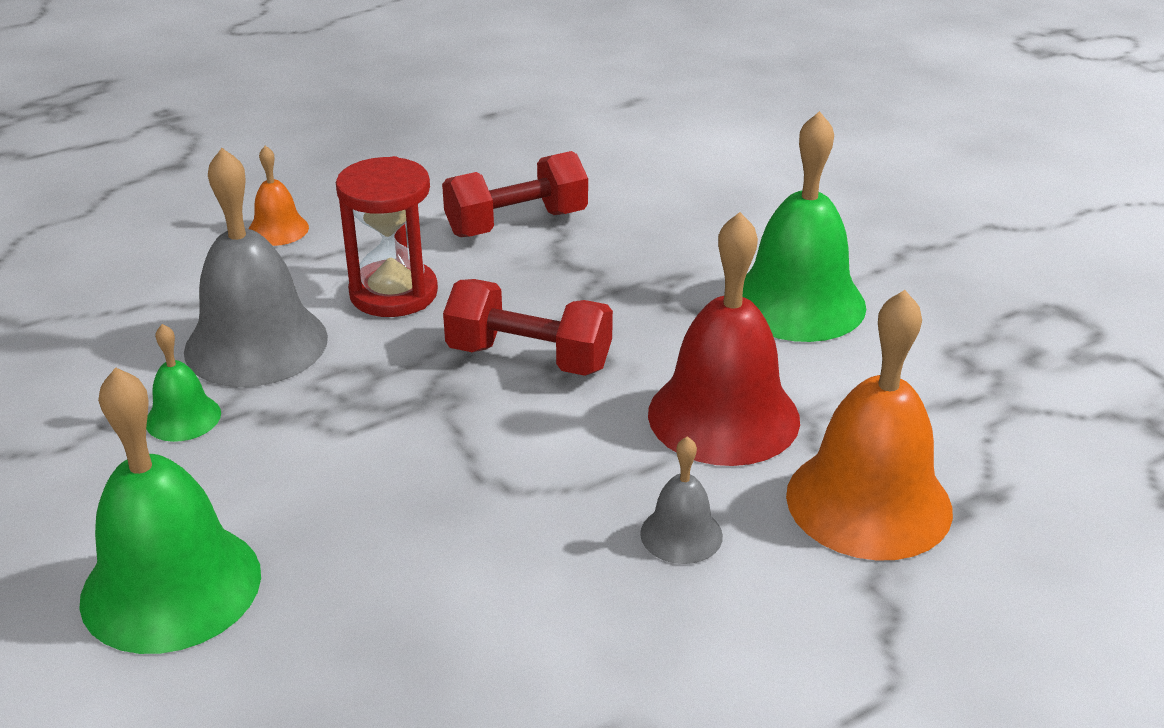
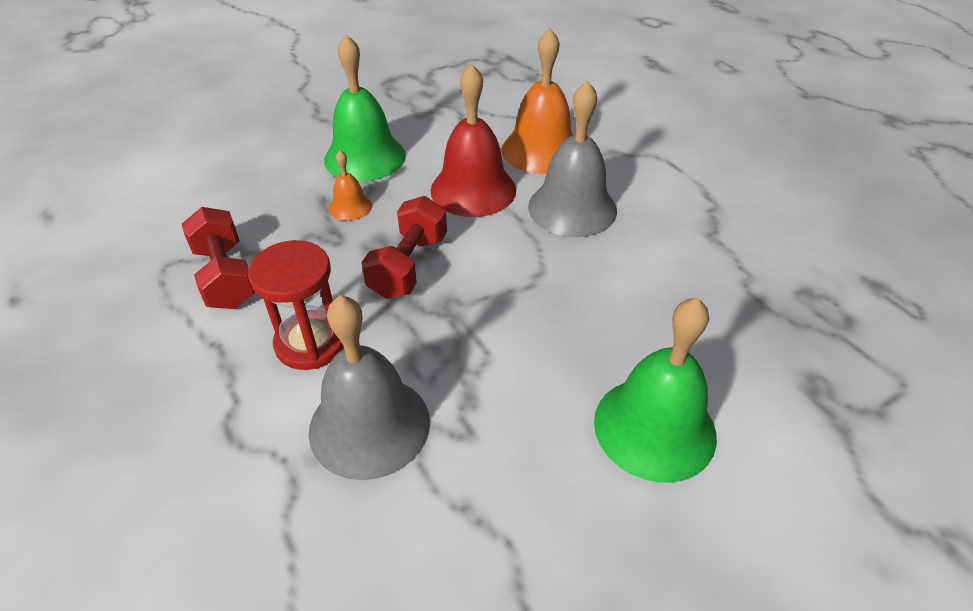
camera: 90 degrees left, 10 degrees up
(183, 417) = (469, 459): green bell -> none
(278, 229) = (174, 439): orange bell -> orange bell (350, 207)
(681, 534) = (572, 208): grey bell -> grey bell, size x2.05

